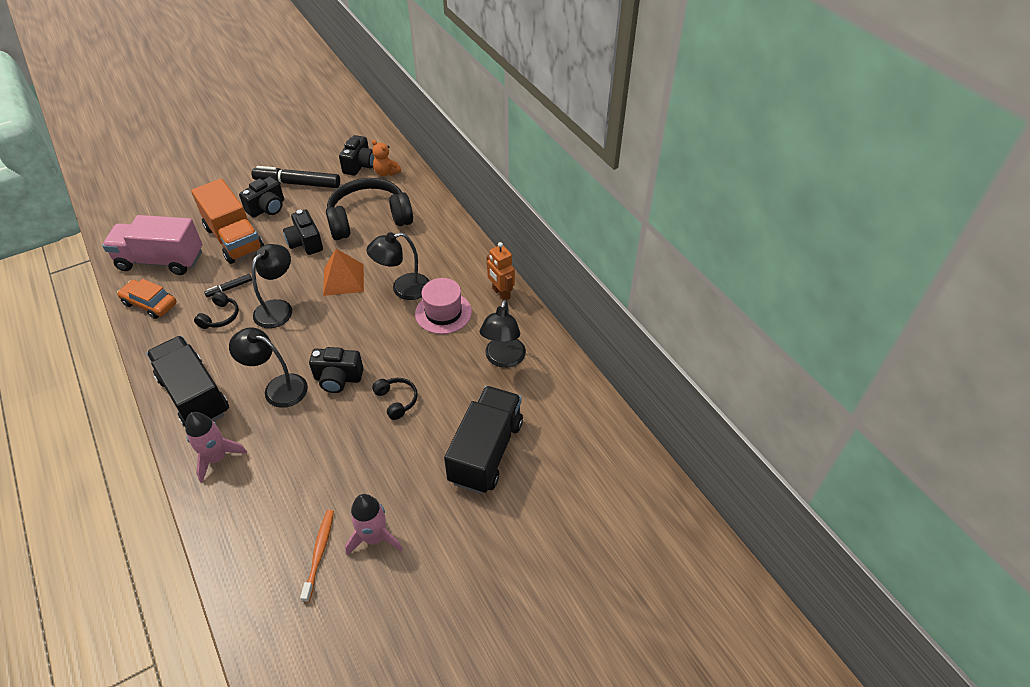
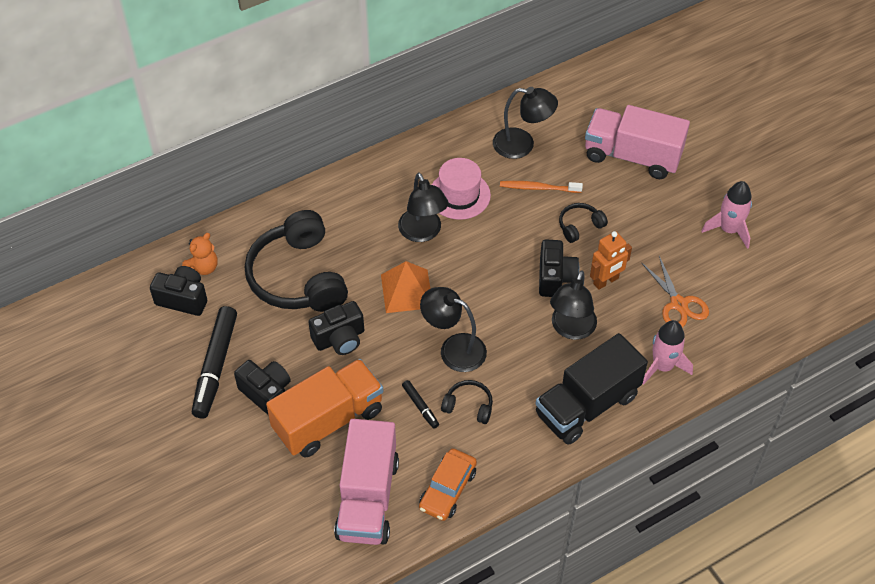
camera: 90 degrees left, 5 degrees up
(286, 478) = (678, 304): none -> orange scissors
(319, 553) = (749, 267): orange toothbrush -> orange toothbrush (538, 188)
(486, 452) = (632, 156): black truck -> pink truck
(501, 293) = (430, 147): orange robot -> orange robot (606, 281)

